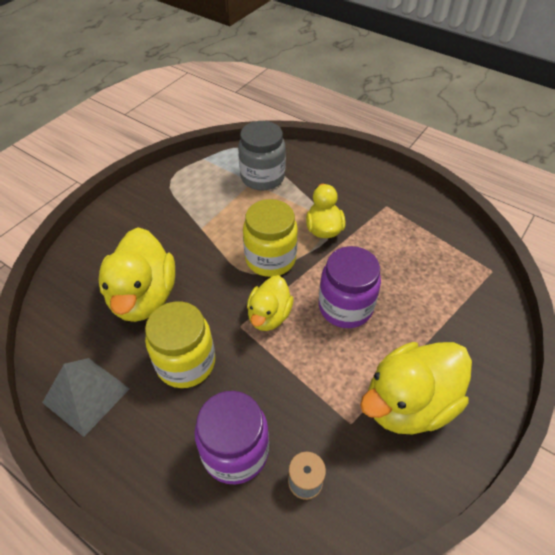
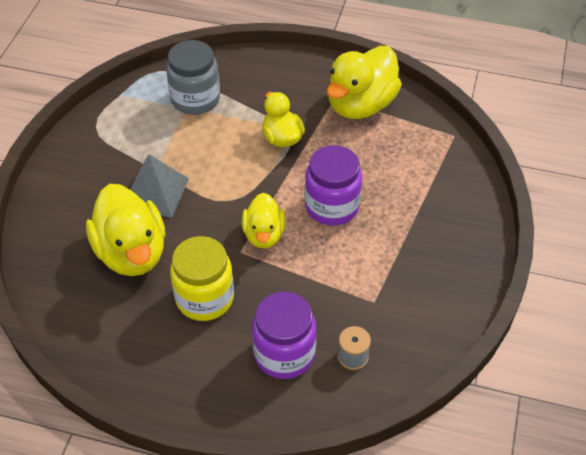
camera: 20 degrees left, 0 degrees up
(86, 395) = (124, 353): grey pyramid -> grey pyramid (155, 192)
(270, 259) = (241, 181): yellow jar -> none
(408, 403) = (416, 271): yellow duck -> yellow duck (361, 105)

